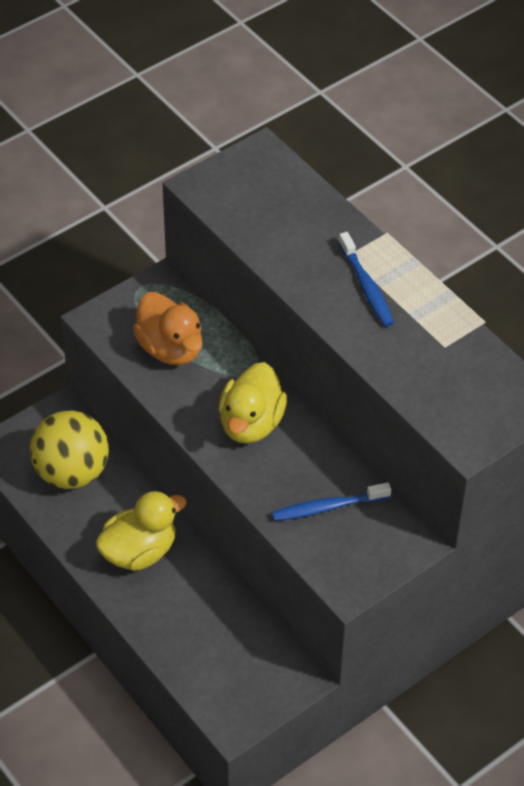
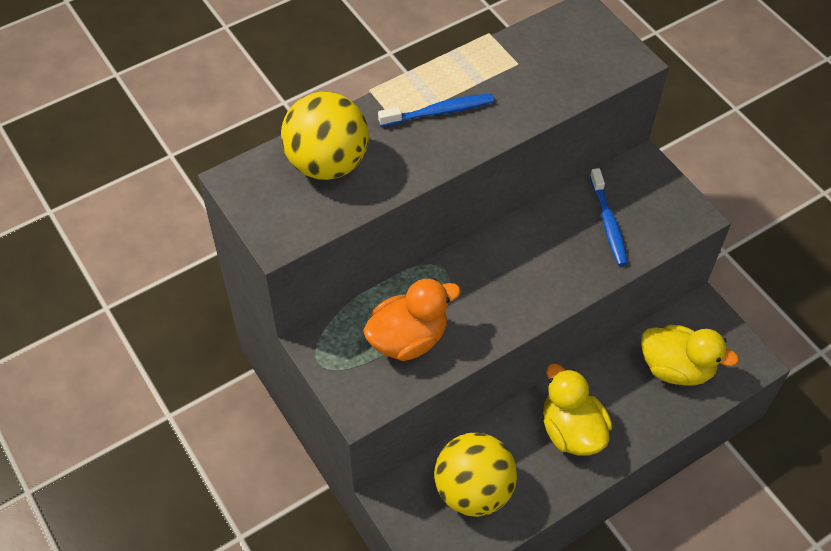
camera: 85 degrees left, 5 degrees up
(251, 423) = (509, 275): yellow duck -> yellow duck (676, 368)
(289, 210) = (327, 163): none -> yellow ball

